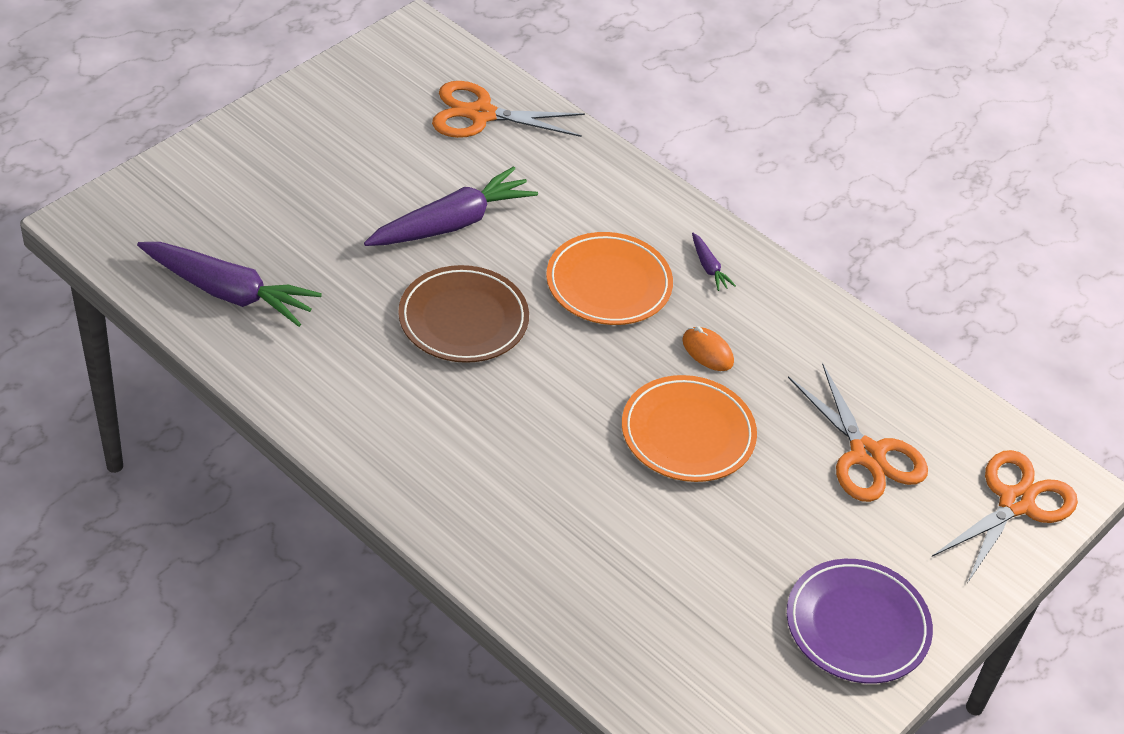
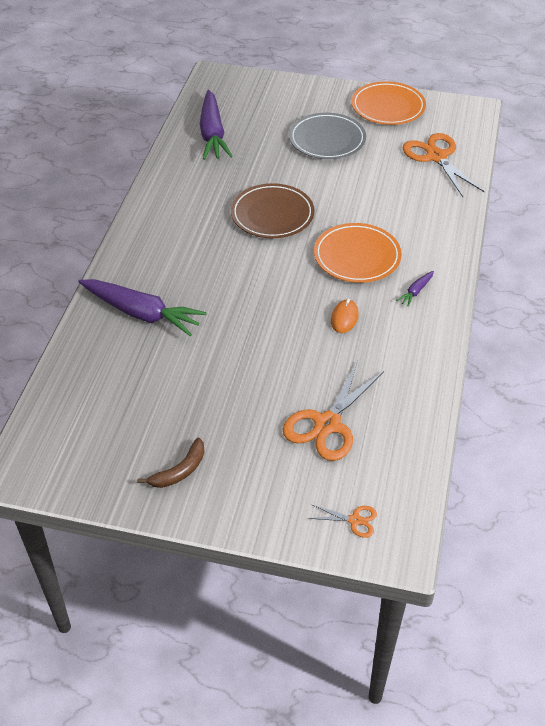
camera: 65 degrees right, 0 degrees up
(354, 189) = (327, 140): none -> grey plate
(452, 223) = (339, 181): purple carrot -> purple carrot (142, 313)
(688, 433) = (269, 335): orange plate -> orange plate (388, 107)
(857, 625) = (179, 471): purple plate -> brown banana
(1016, 503) = (354, 520): orange scissors -> orange scissors, size x0.47

